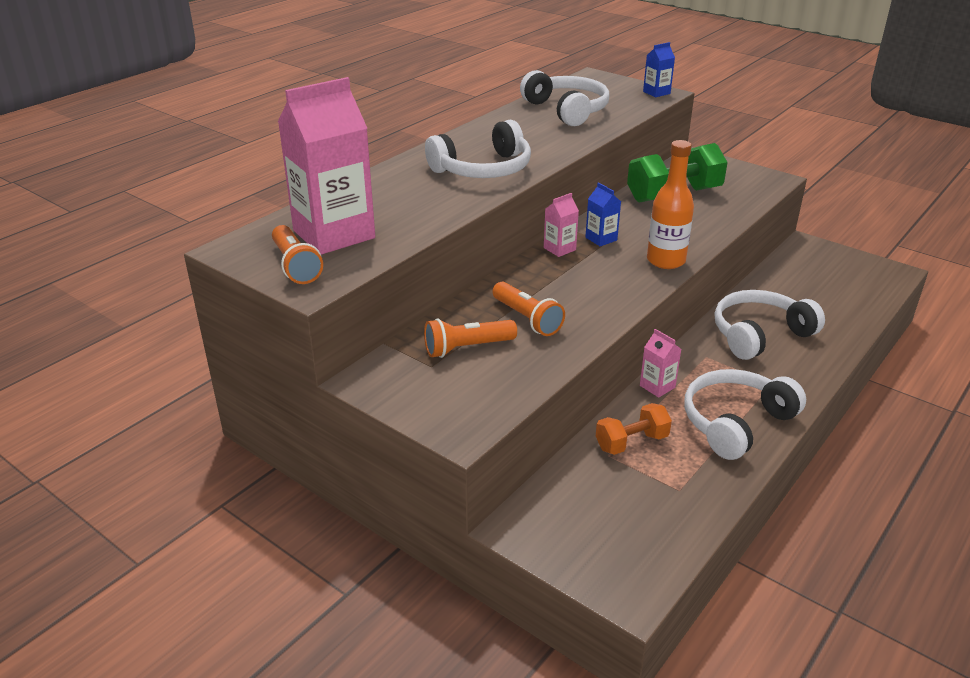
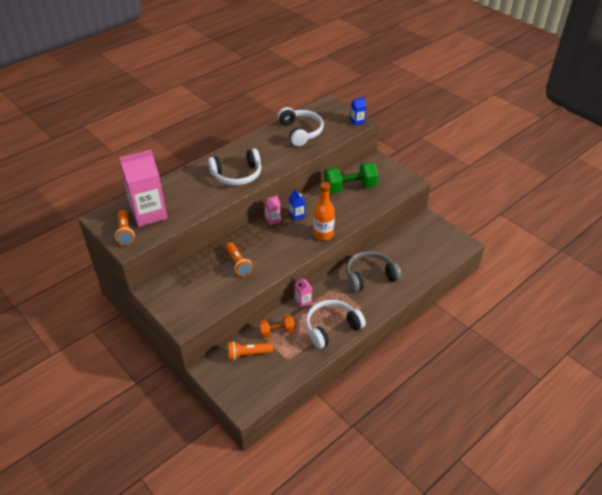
camera: 10 degrees right, 10 degrees up
(467, 348) = (203, 278): orange flashlight -> orange flashlight (248, 354)
(759, 334) = (370, 276): white headphones -> grey headphones

